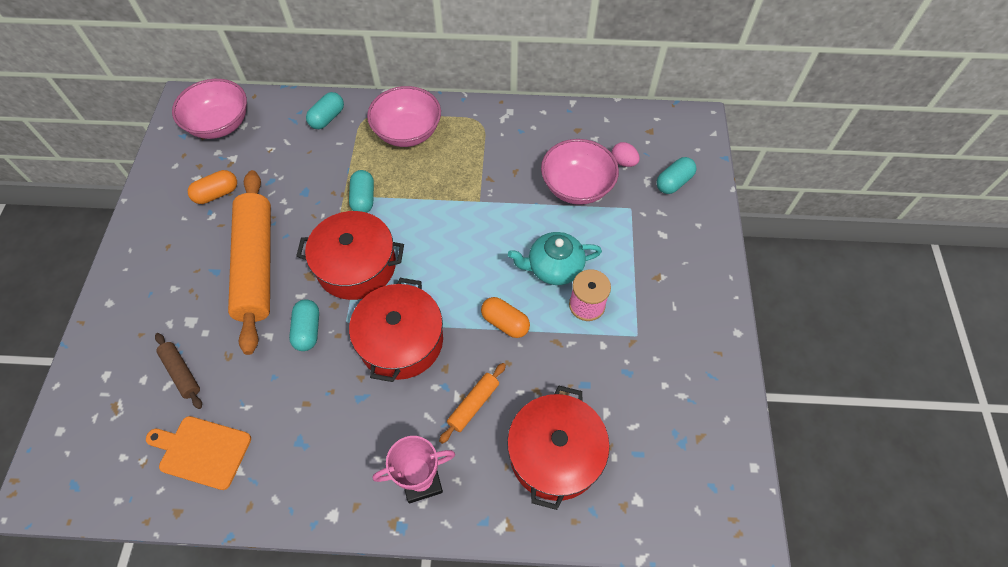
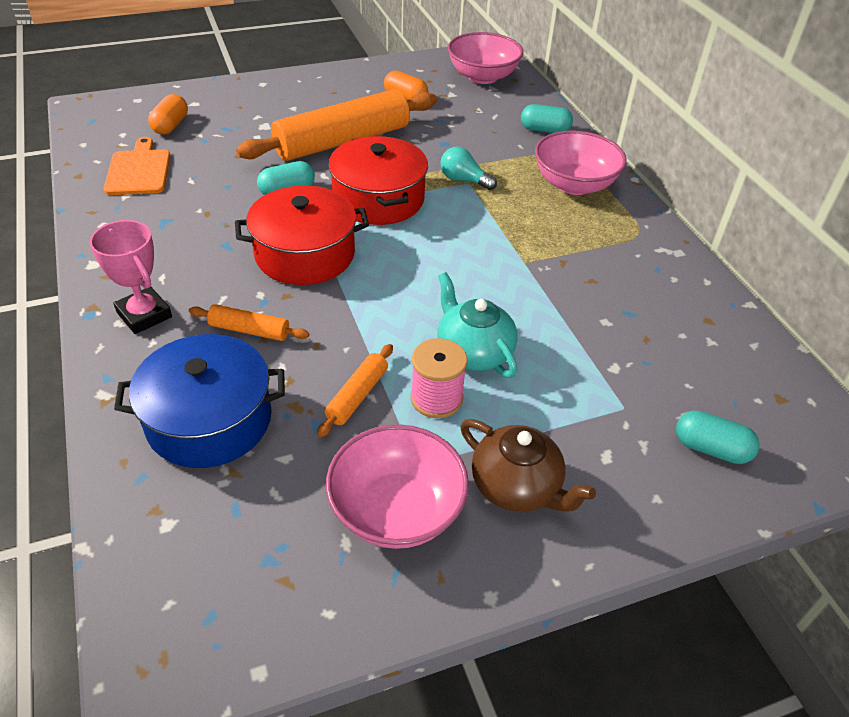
camera: 65 degrees right, 15 degrees down
(181, 372) = (211, 137): brown rolling pin -> none
(363, 198) = (463, 180): turquoise capsule -> turquoise light bulb
(505, 322) = (369, 328): orange capsule -> orange capsule (171, 126)
(555, 454) = (209, 419): red pot -> blue pot
(567, 351) = (357, 396): none -> orange rolling pin
(577, 187) = (614, 343): pink bowl -> pink bowl (397, 510)
(623, 162) = (697, 381): pink egg -> none
(669, 289) = (517, 486): none -> brown teapot

